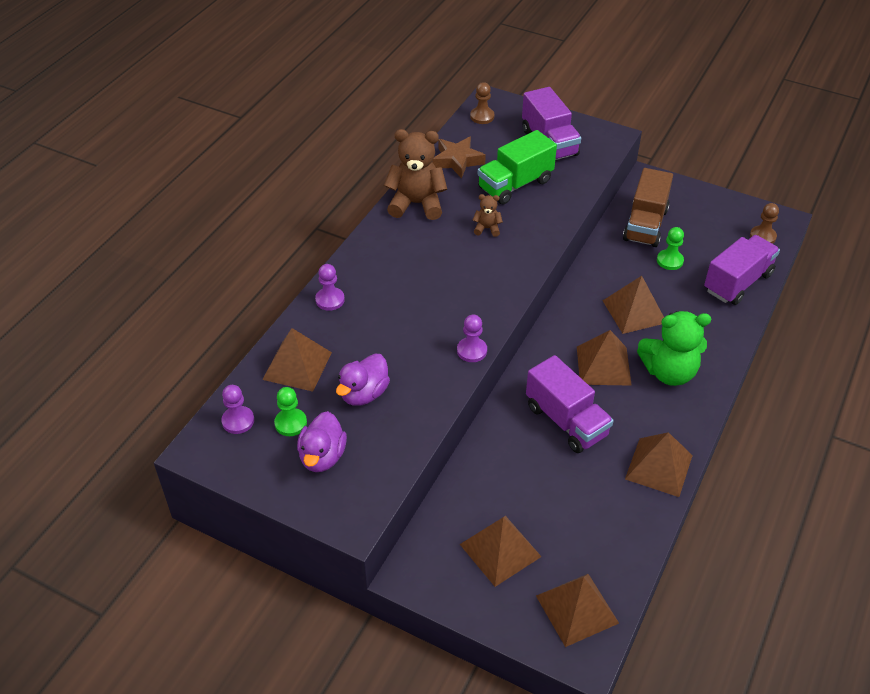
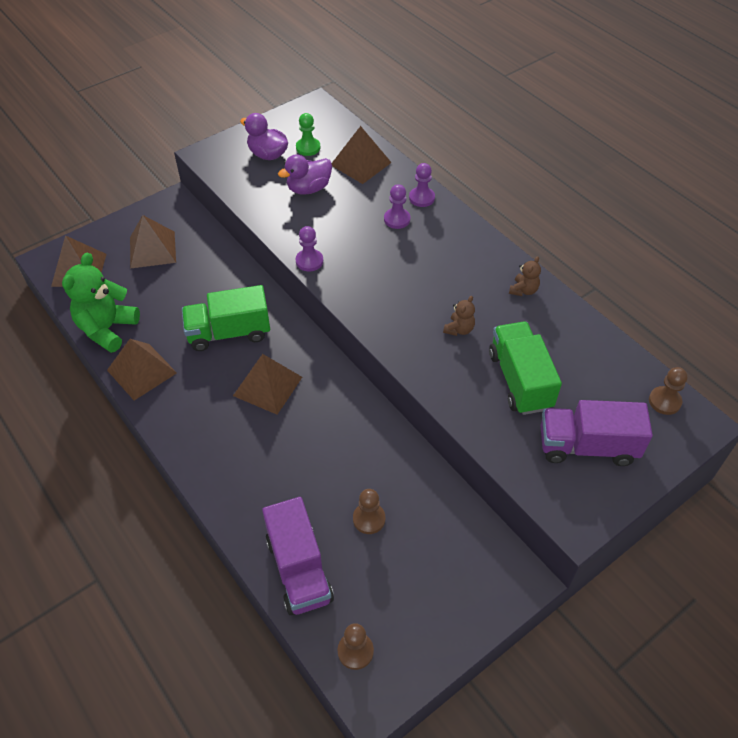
camera: 115 degrees right, 5 degrees up
(238, 421) = (328, 125): purple pawn -> purple pawn (397, 219)
(364, 394) = (308, 189): purple duck -> purple duck turned 90 degrees counterclockwise
(416, 204) = (523, 290): brown teddy bear -> brown teddy bear, size x0.47
(457, 161) = (583, 347): brown star -> none
(566, 421) = (229, 332): purple truck -> green truck
(634, 311) = (316, 445): brown pyramid -> none
(645, 225) = (439, 527): brown truck -> none
(669, 372) = (226, 432): green teddy bear -> green teddy bear (107, 329)
(670, 261) = (369, 519): green pawn -> brown pawn

